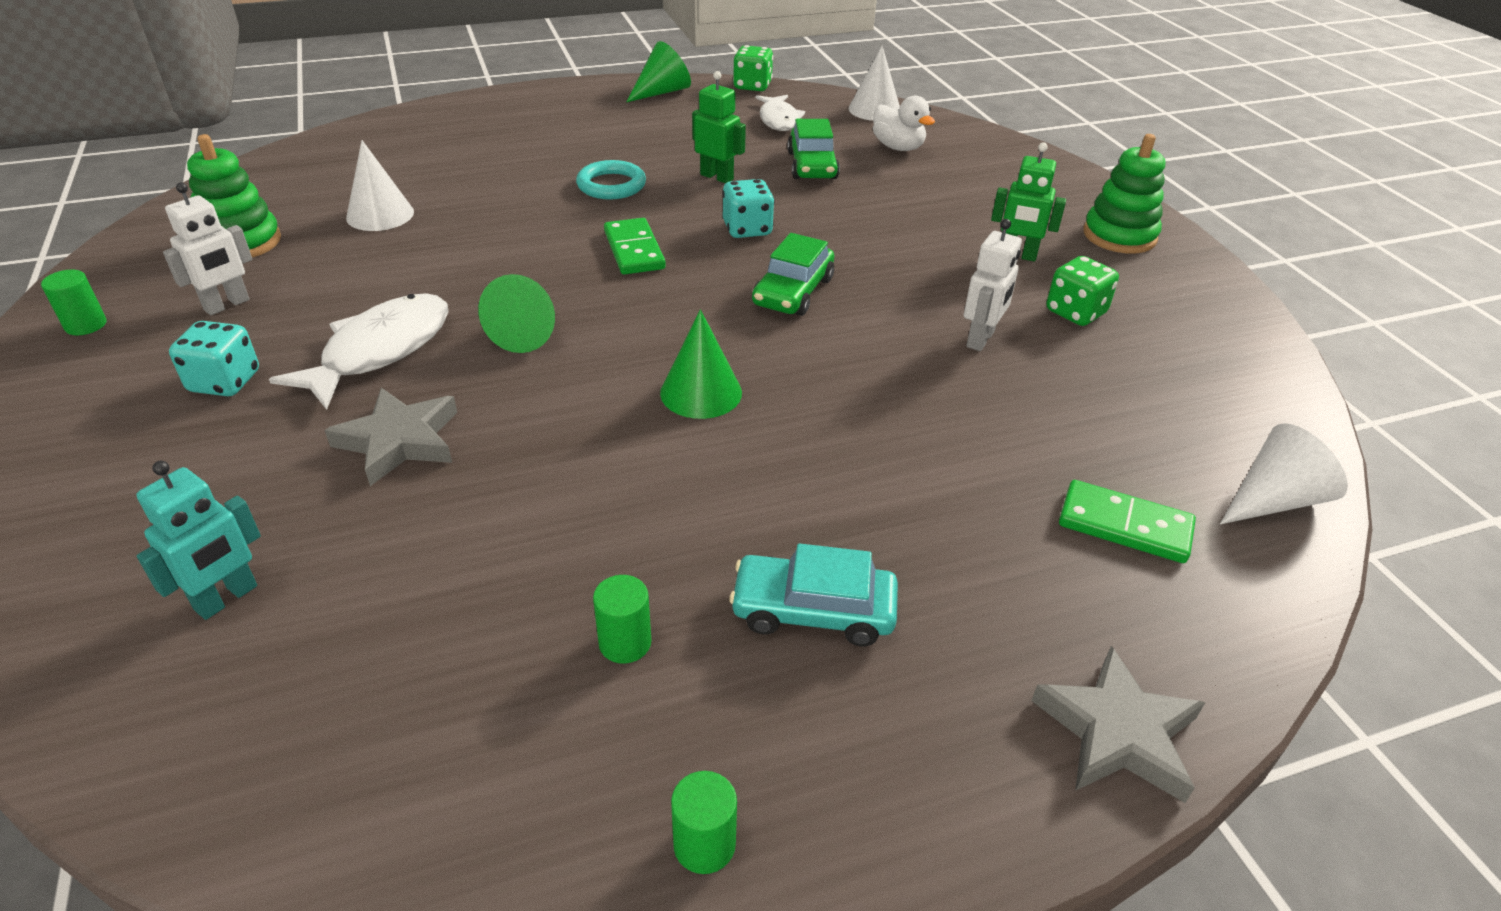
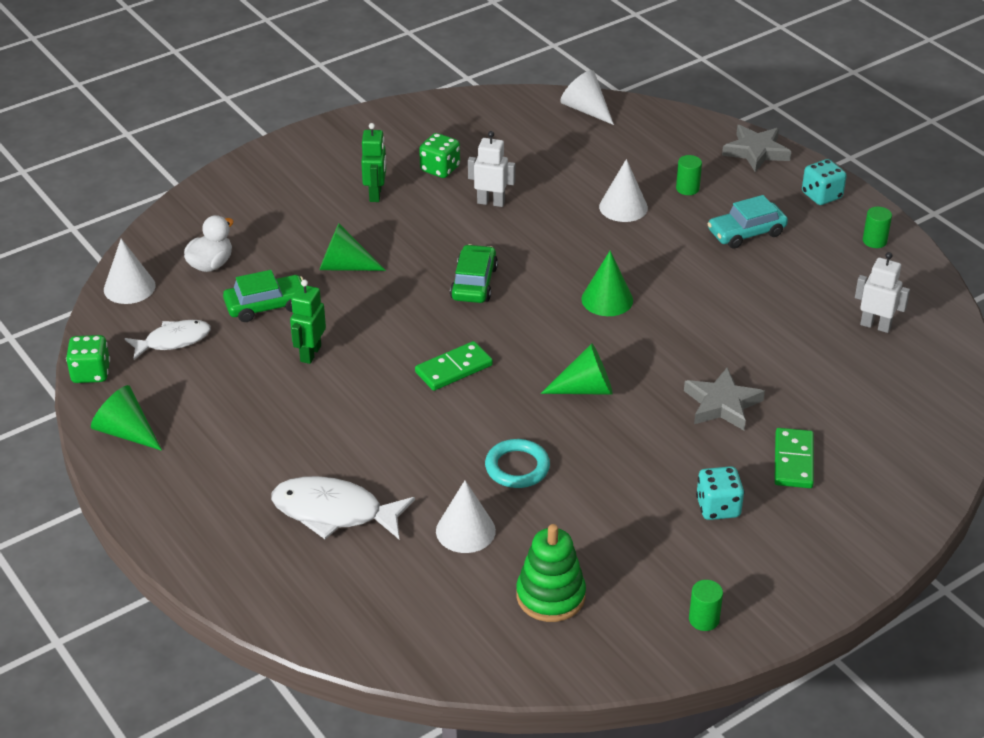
camera: 105 degrees left, 0 degrees up
(227, 305) = (638, 554): white robot -> white robot (875, 325)
(227, 598) = (865, 417): turquoise robot -> none
(380, 350) = (644, 449): white fish -> white fish (334, 512)
(611, 185) = (351, 410): turquoise ring -> turquoise ring (517, 467)
(625, 643) = (801, 282): green cylinder -> green cylinder (687, 188)
(747, 229) = (394, 320): turquoise dice -> turquoise dice (821, 196)
(793, 292) = (474, 283): green car -> green car turned 90 degrees counterclockwise
(813, 611) = (746, 233): turquoise car -> turquoise car turned 75 degrees clockwise
(866, 215) = (344, 266): none -> green cone
(939, 468) = (623, 207): none -> white cone
(1119, 236) = (326, 154): green stacking toy -> none
(1124, 526) = (632, 150): green domino -> green domino (793, 461)

